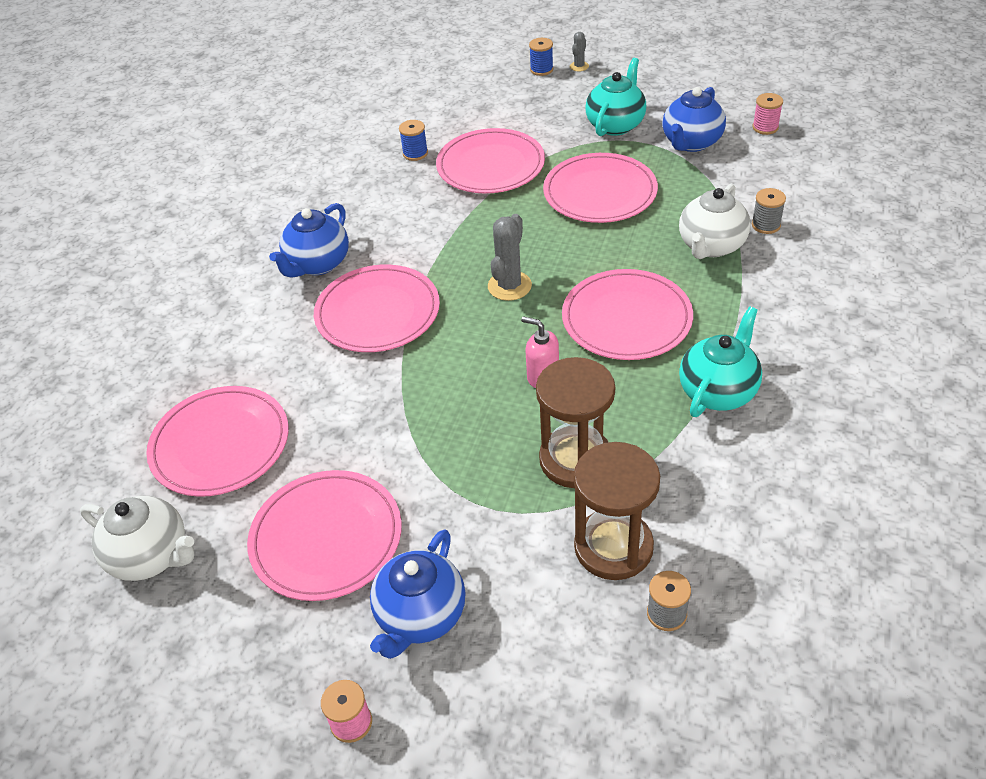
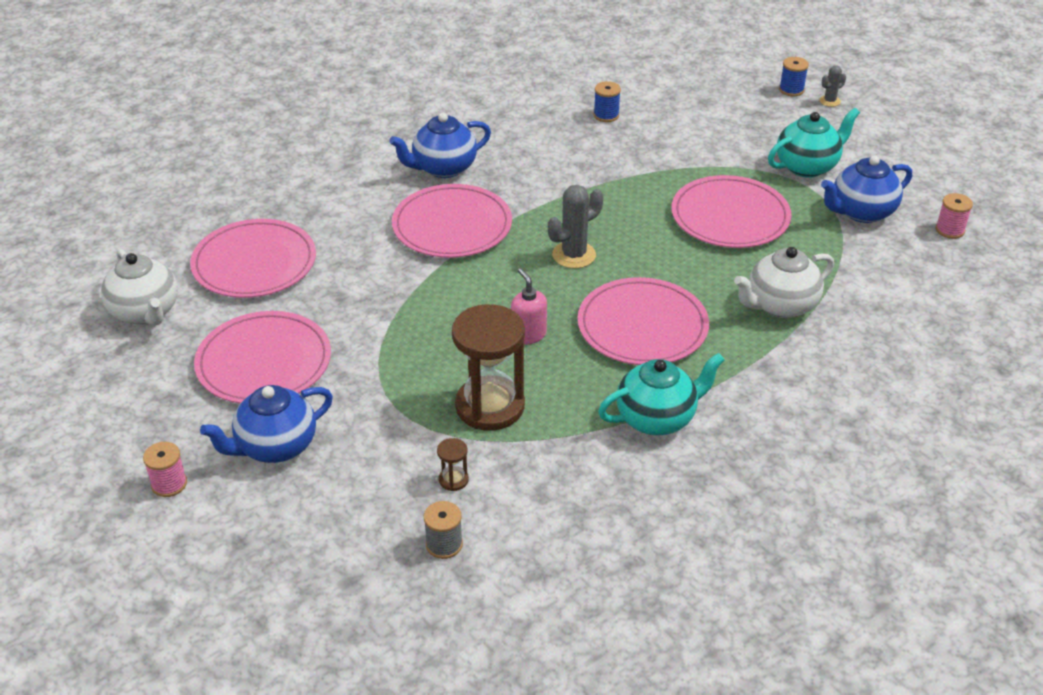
camera: 30 degrees right, 5 degrees down
(490, 165) = (659, 152): pink plate -> none
(613, 547) = (453, 480): brown hourglass -> brown hourglass, size x0.41
(766, 225) = (851, 312): grey spool -> none

